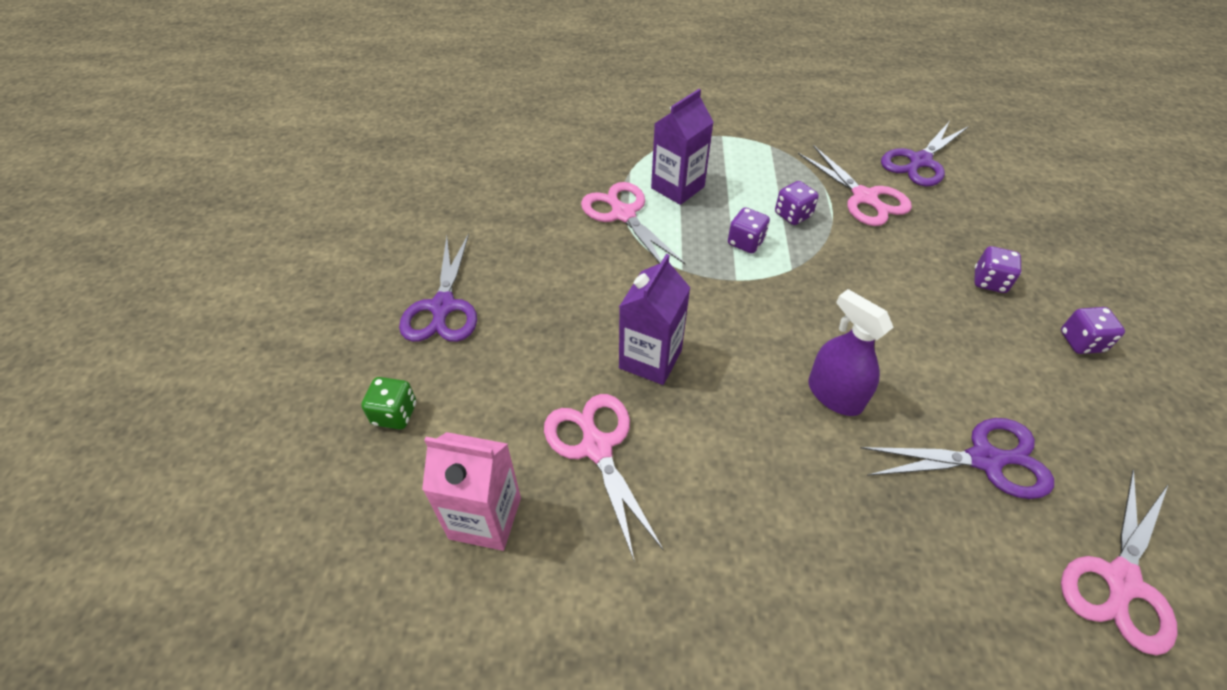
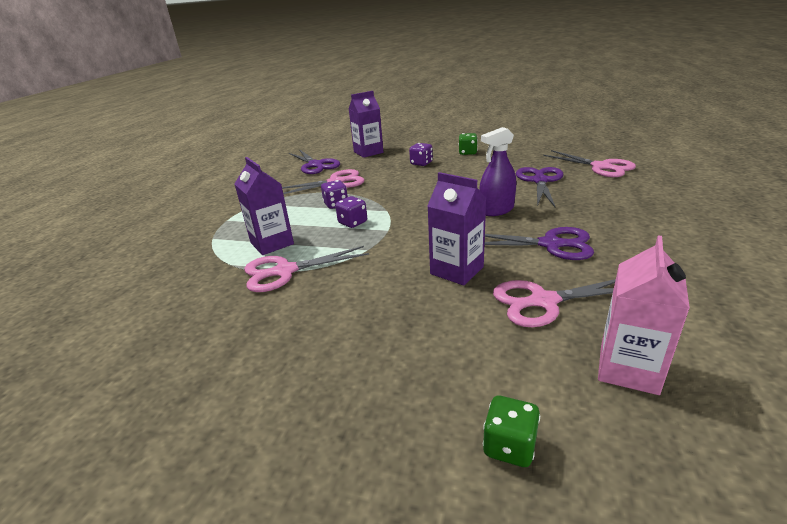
camera: 75 degrees left, 20 degrees down
(442, 307) = (352, 402): purple scissors -> purple scissors (551, 244)
(1006, 207) = (368, 152): none -> purple carton
(1081, 342) = (467, 153): purple dice -> green dice

